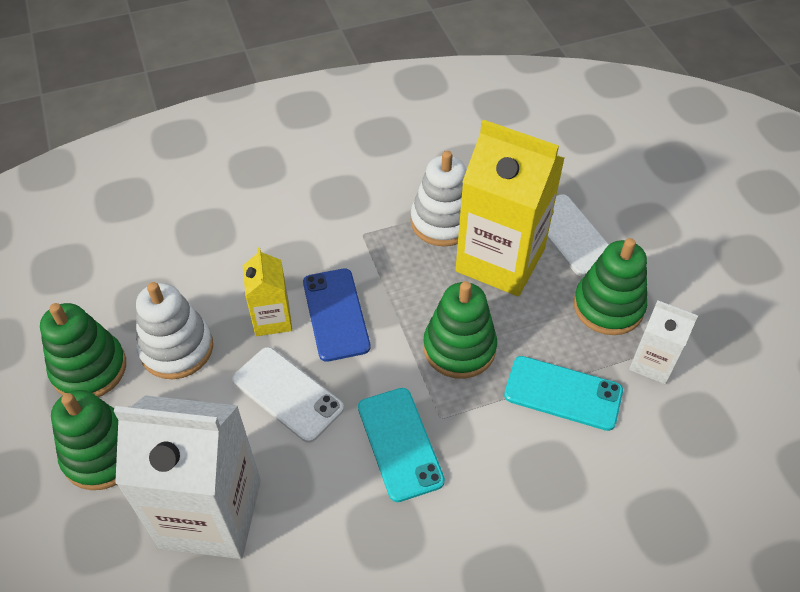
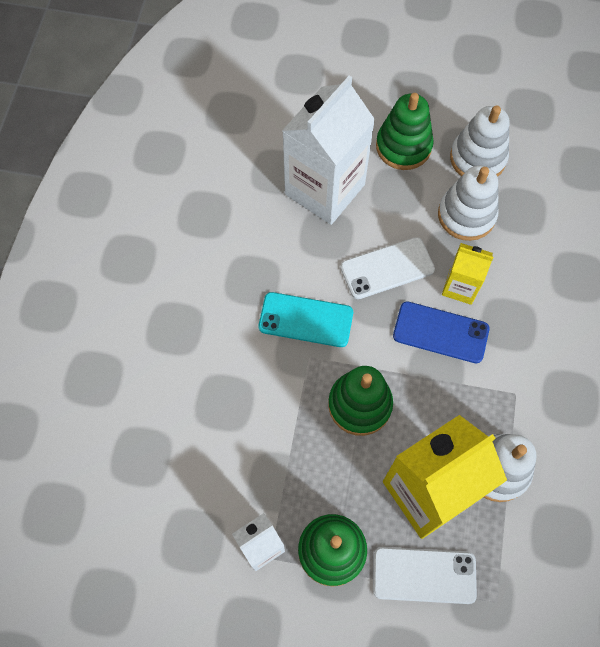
camera: 120 degrees right, 15 degrees up
(89, 369) = (477, 158): green stacking toy -> white stacking toy
(563, 393) = (277, 456): turquoise phone -> none

